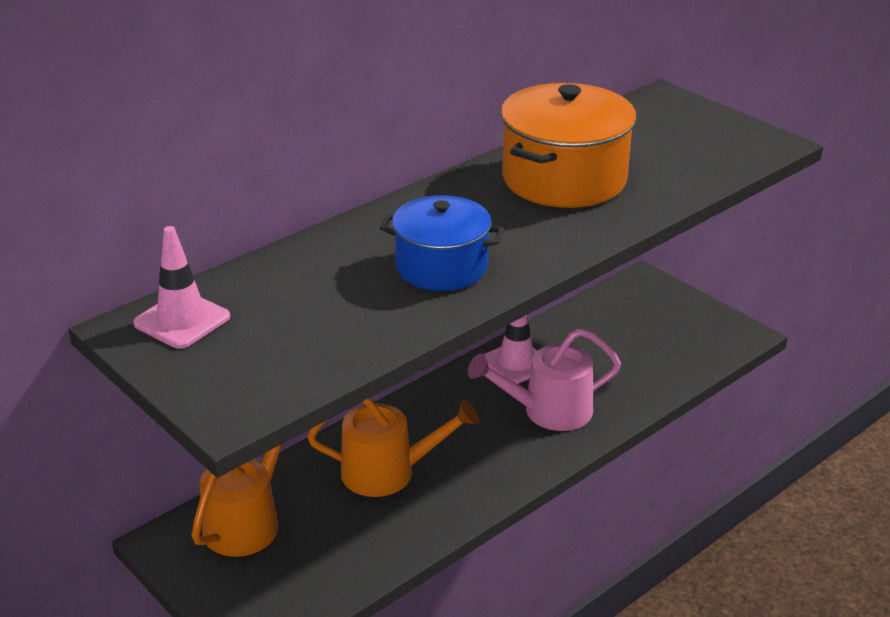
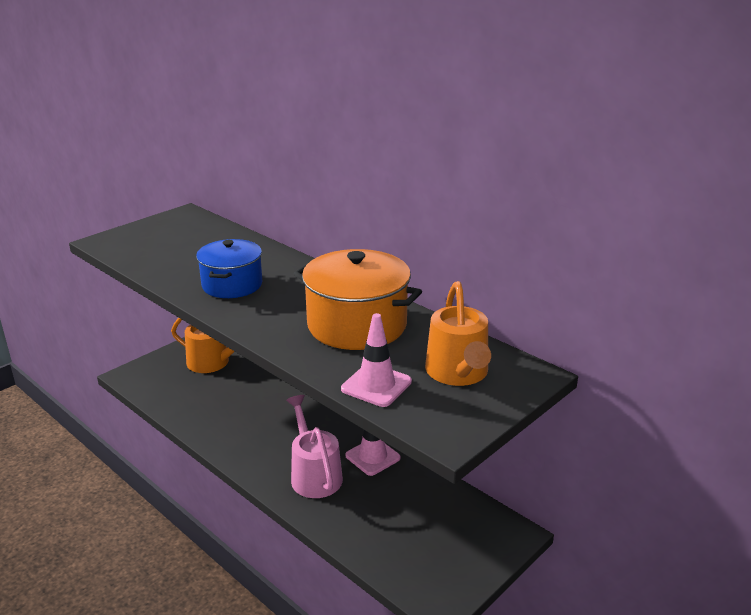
camera: 85 degrees right, 5 degrees down
(182, 320) = (189, 223): pink traffic cone -> pink traffic cone (376, 385)
(389, 472) = (250, 407): orange watering can -> orange watering can (458, 373)

